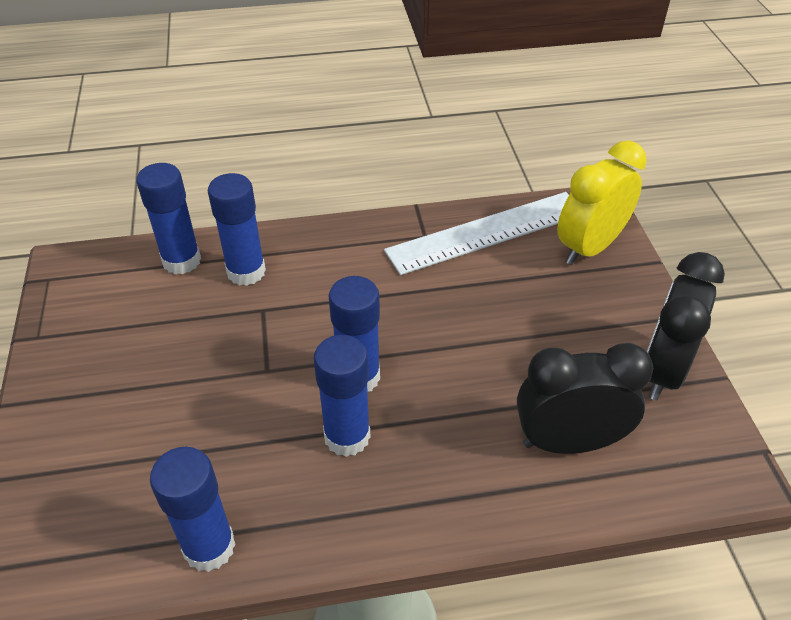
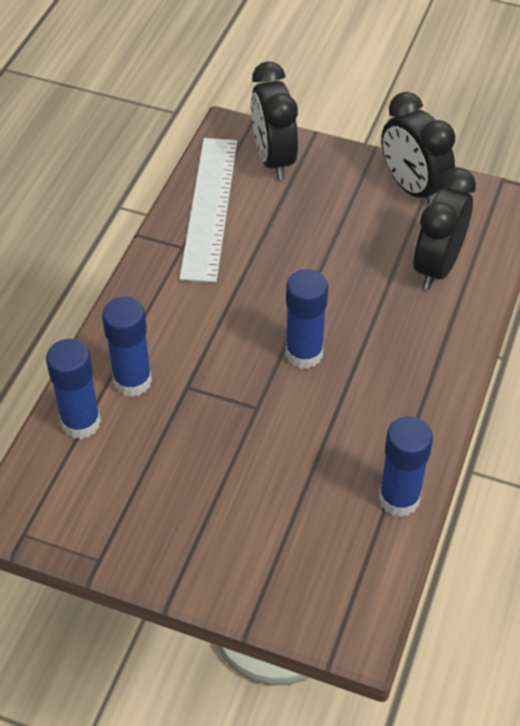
camera: 60 degrees left, 5 degrees up
(347, 436) = (355, 383): blue glue stick -> none
(589, 248) = (273, 159): yellow clock -> black clock

